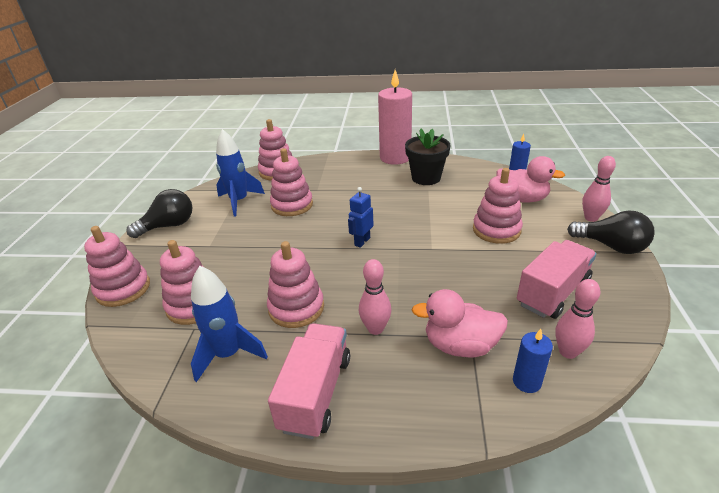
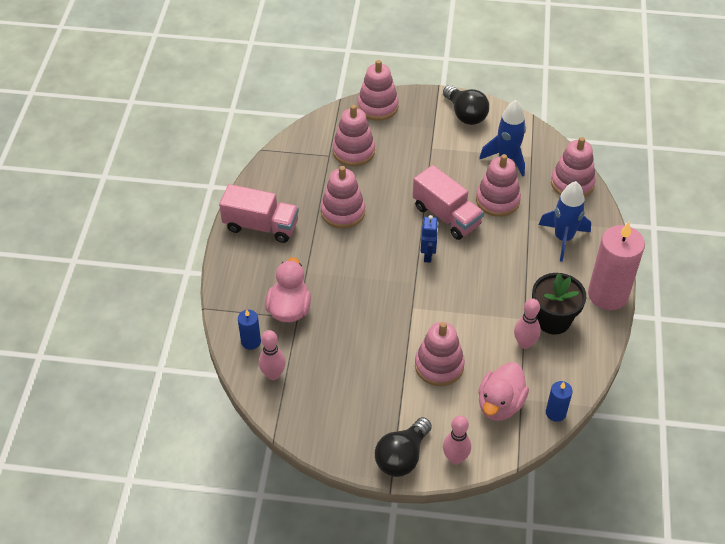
camera: 90 degrees right, 15 degrees up
(228, 354) = (301, 178): blue rocket -> blue rocket (563, 238)
(362, 241) = (428, 255): blue robot -> blue robot turned 60 degrees clockwise
(375, 329) = (313, 260): pink bowling pin -> pink bowling pin (524, 343)
(552, 293) = (339, 385): pink truck -> pink truck (446, 216)

